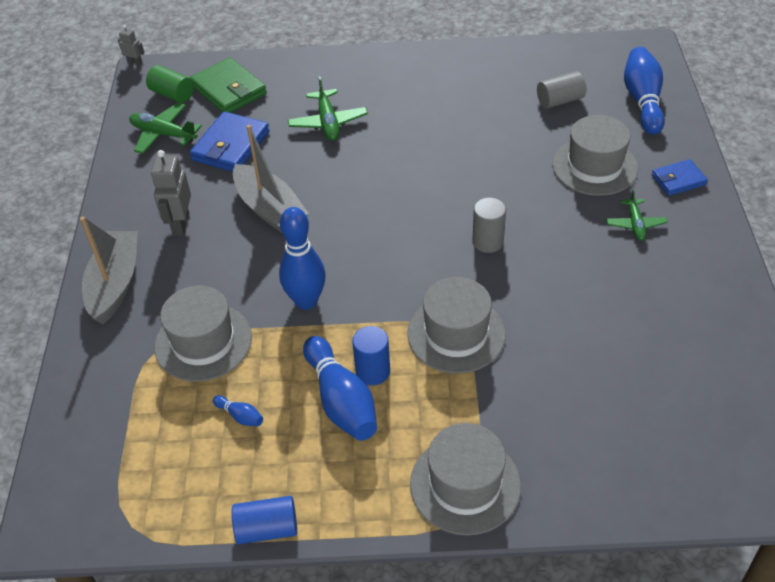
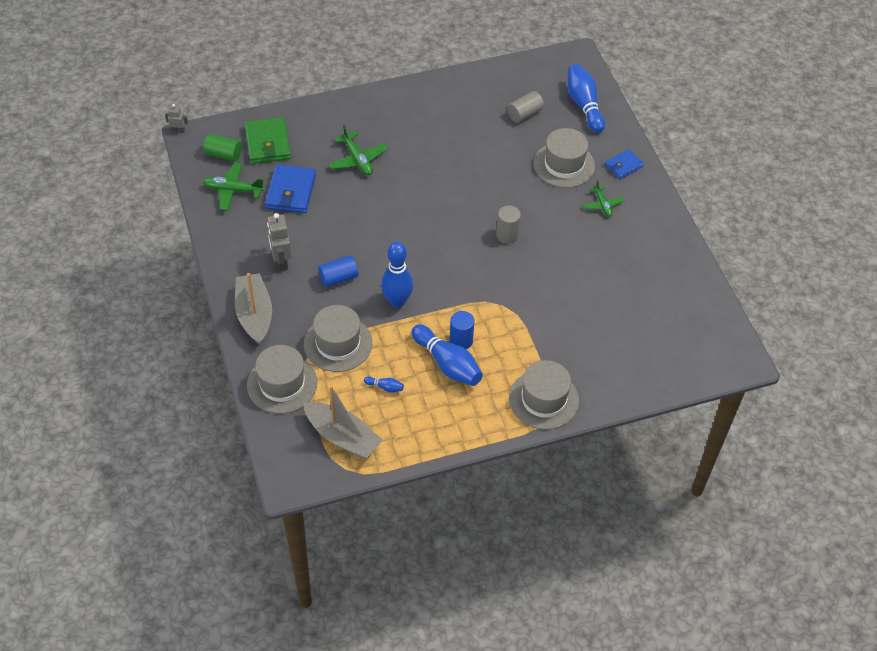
camera: 20 degrees left, 5 degrees up
(229, 90) = (267, 143): green wallet -> green wallet turned 45 degrees clockwise
(267, 529) = (432, 451): blue cylinder -> blue cylinder (338, 278)
(270, 209) = (343, 238): grey boat -> grey boat (342, 437)
(456, 334) = (507, 305): grey hat -> grey hat (282, 384)

